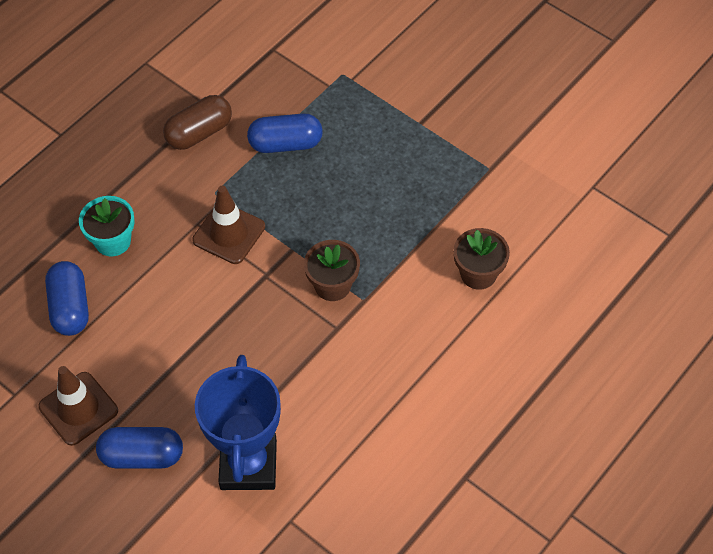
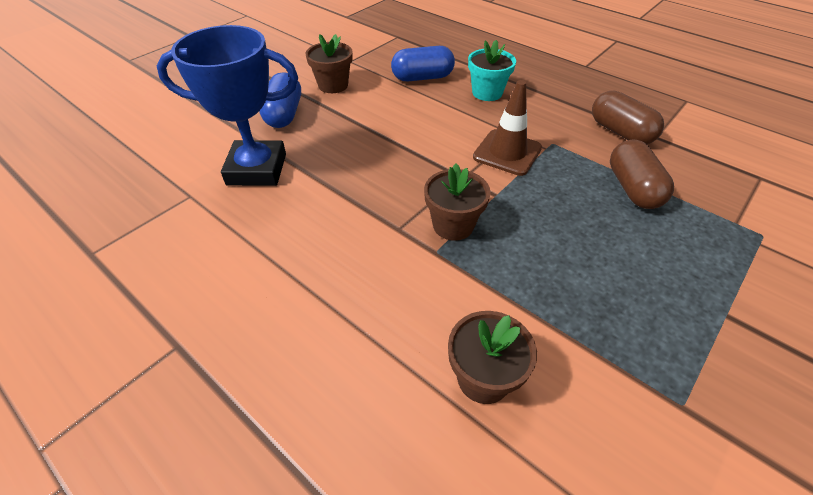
camera: 90 degrees right, 10 degrees down
(78, 409) = (333, 85): brown traffic cone -> brown flower pot
(285, 144) = (633, 188): blue capsule -> brown capsule

